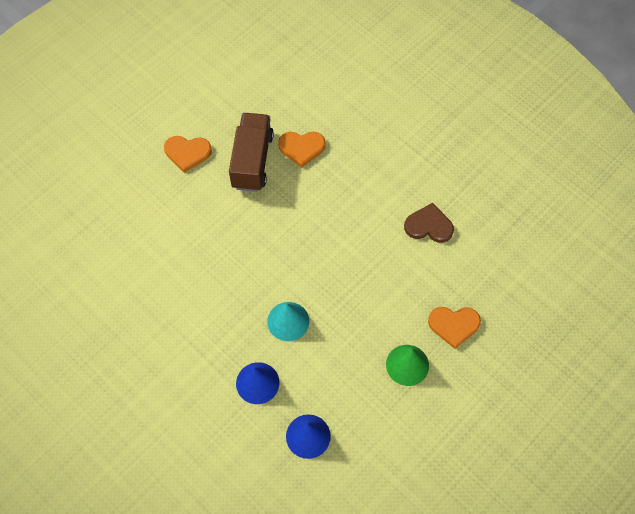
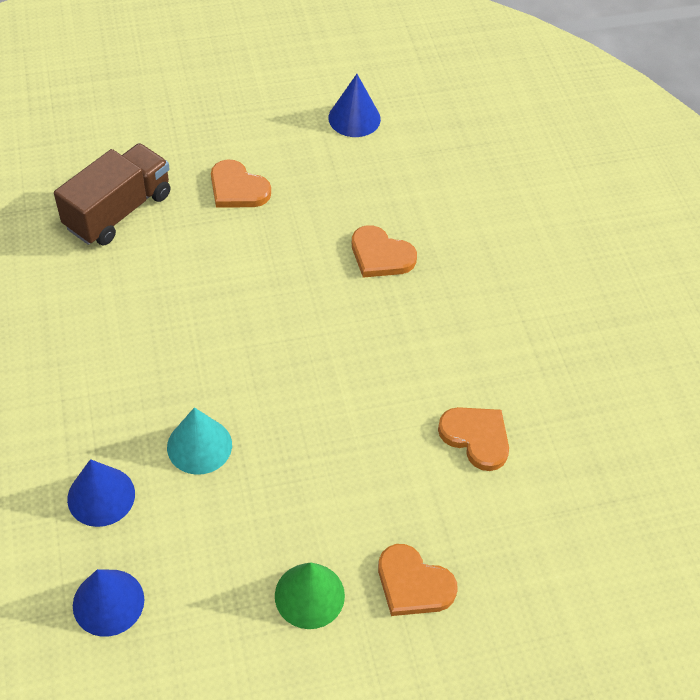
camera: 30 degrees right, 10 degrees down
(221, 67) = (354, 118): none -> blue cone
(252, 161) = (307, 237): brown truck -> brown truck (118, 211)
(429, 226) = (476, 437): brown heart -> orange heart

